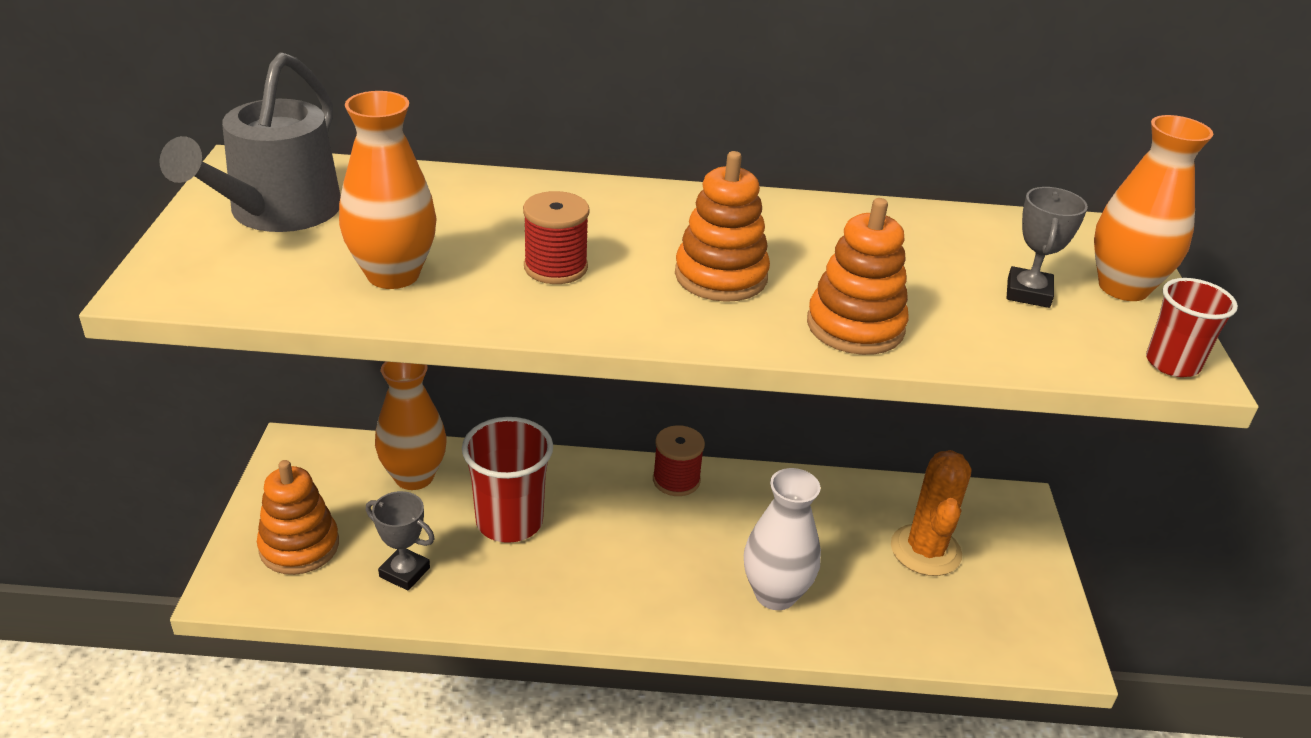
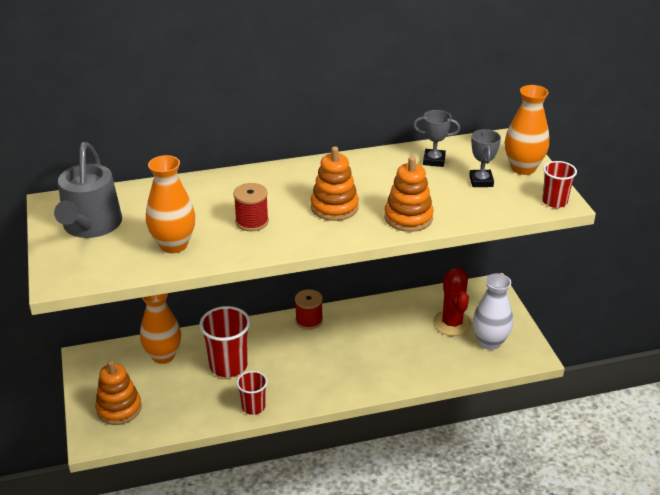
camera: 15 degrees left, 0 degrees up
(404, 572) = (184, 406): grey trophy -> grey trophy (434, 160)
(516, 606) = (253, 407): none -> red cup
(775, 594) = (384, 365): white vase -> white vase (490, 342)
(925, 550) = (452, 323): orange cactus -> red cactus

